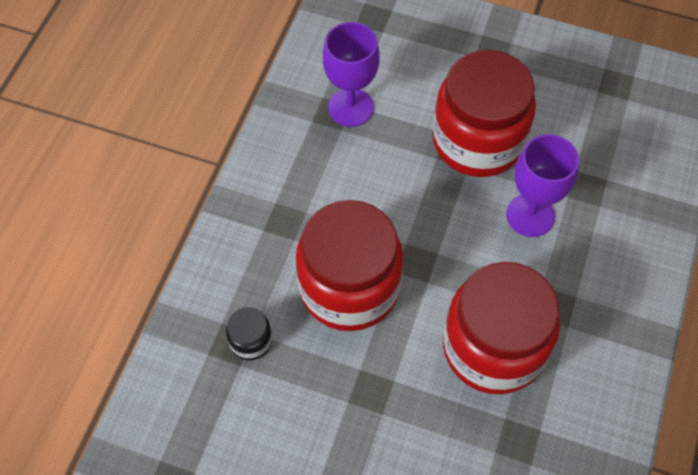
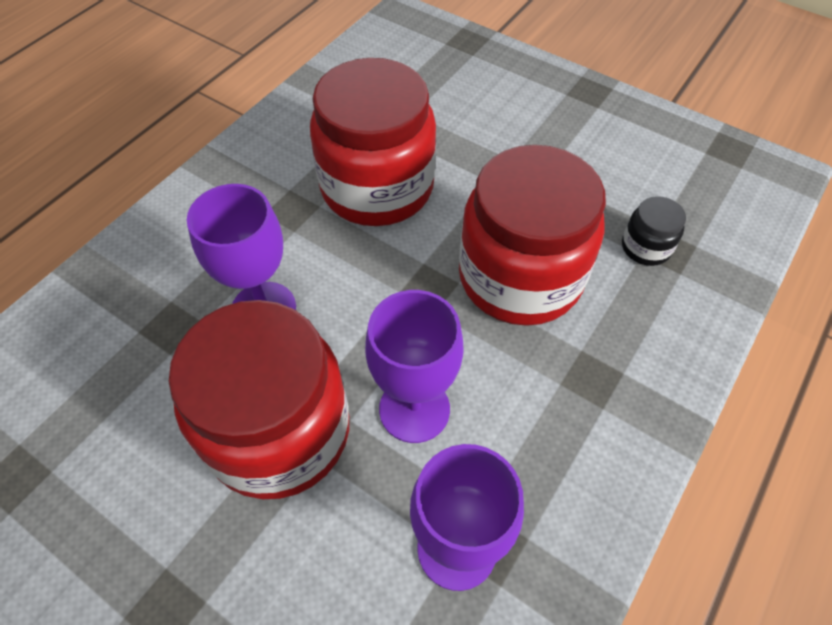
camera: 165 degrees left, 5 degrees down
(398, 173) = (414, 409): none -> purple goblet

